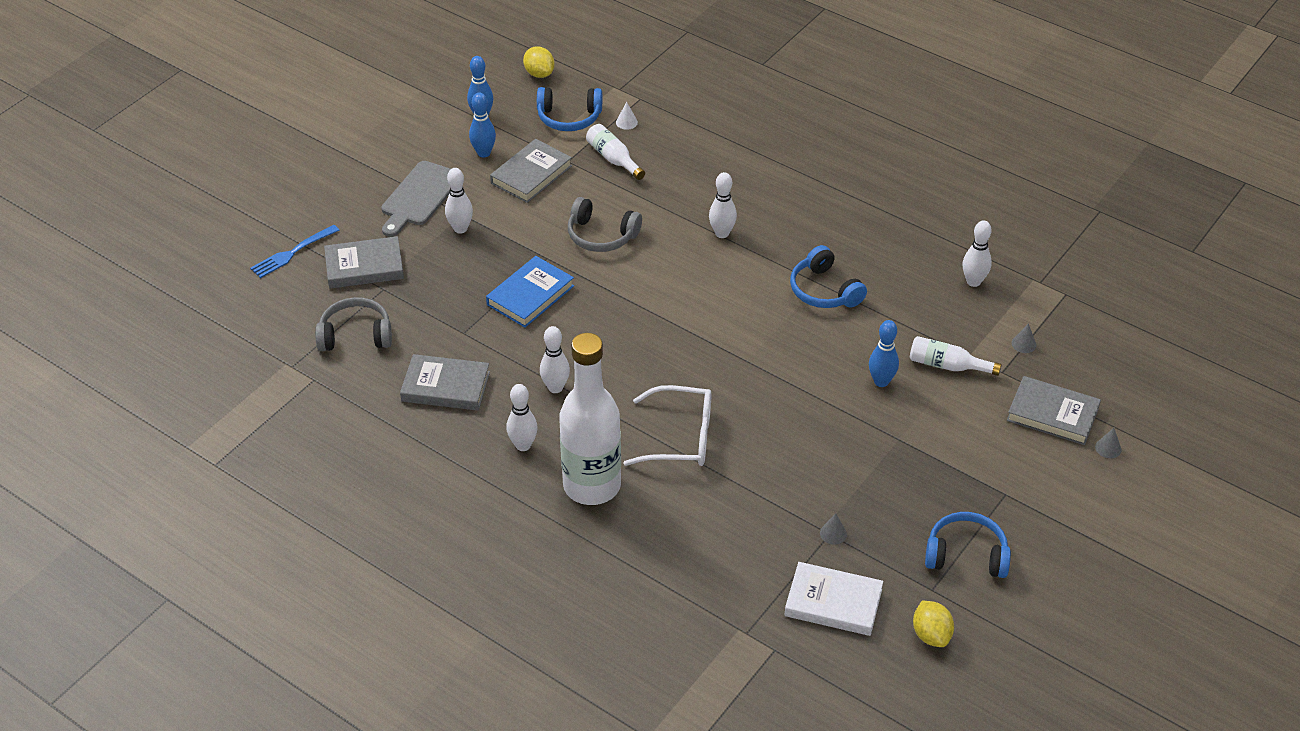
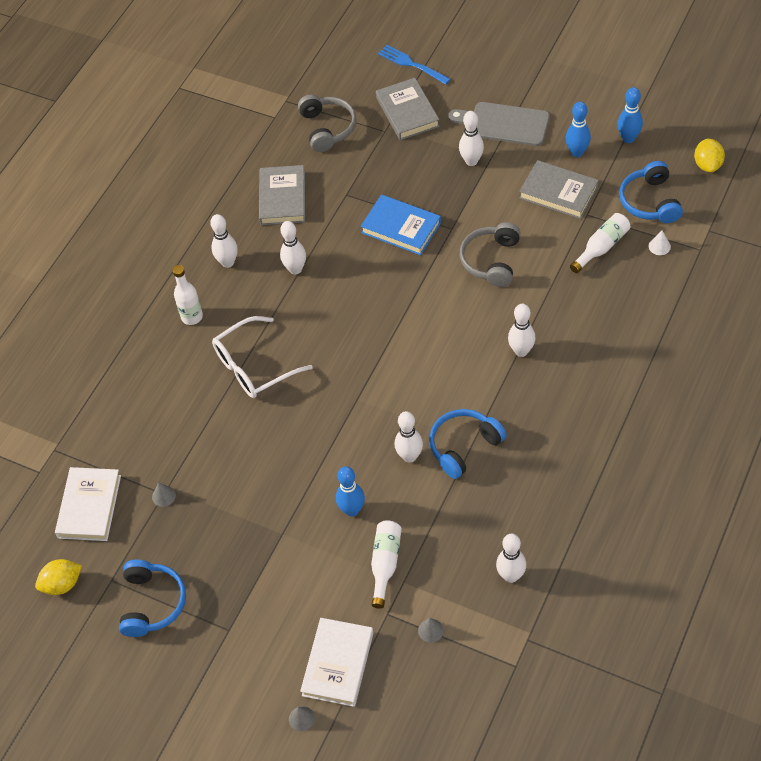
camera: 85 degrees right, 10 degrees up
(539, 74) = (707, 165): yellow lemon -> yellow lemon turned 45 degrees counterclockwise
(592, 486) = (192, 317): white bottle -> white bottle, size x0.46
(679, 437) = (255, 366): white glasses -> white glasses turned 60 degrees clockwise
(827, 330) = (409, 456): none -> white bowling pin
(1052, 414) = (338, 664): grey book -> white book

